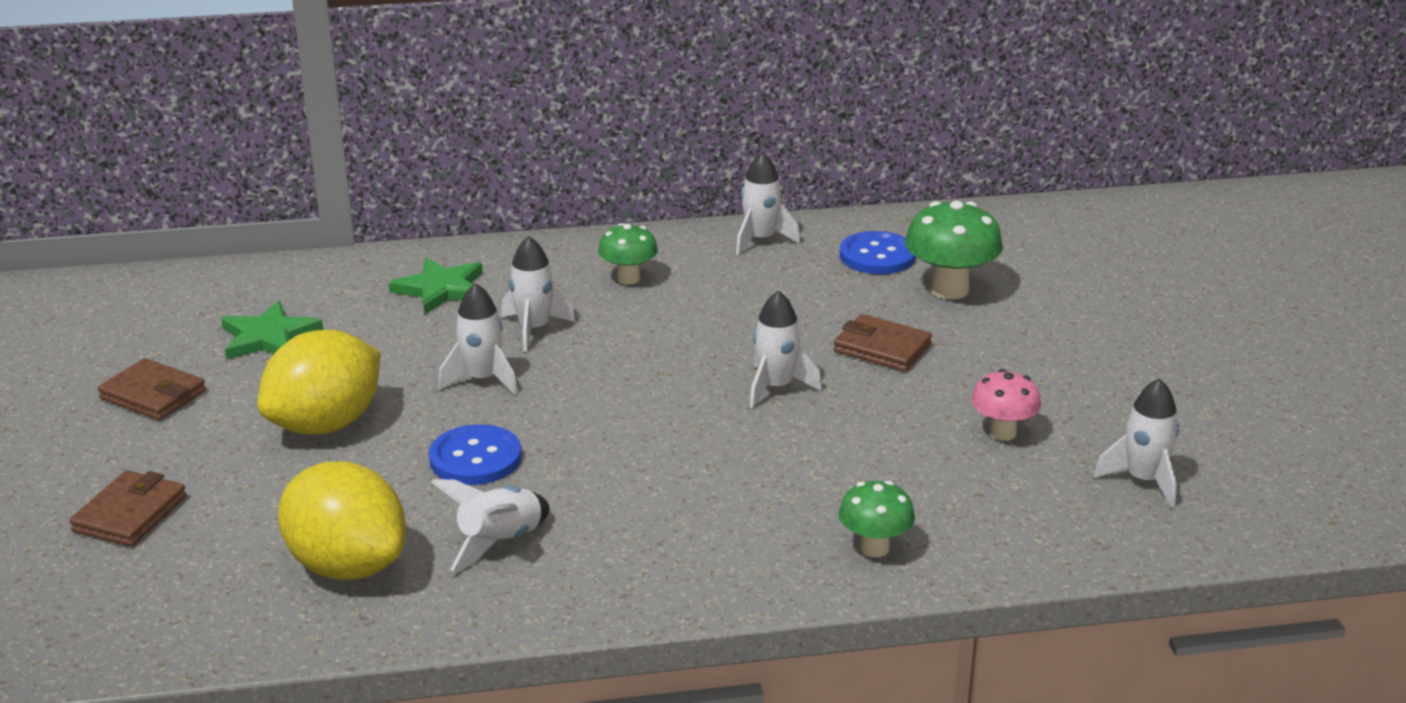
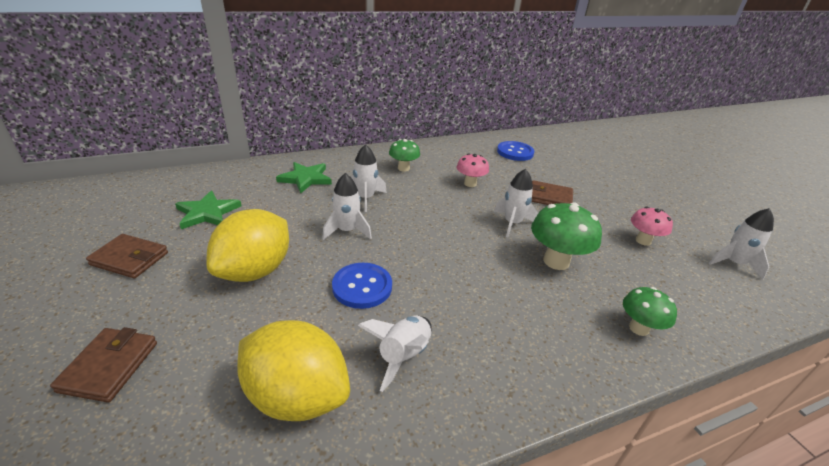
camera: 15 degrees left, 5 degrees up
(741, 314) = (470, 183): none -> pink mushroom
(760, 240) = (457, 147): white rocket -> none
(949, 290) = (558, 166): green mushroom -> green mushroom (556, 261)

